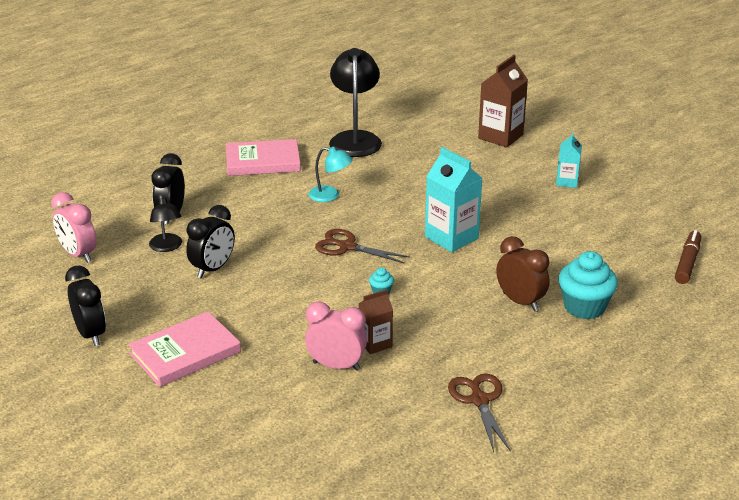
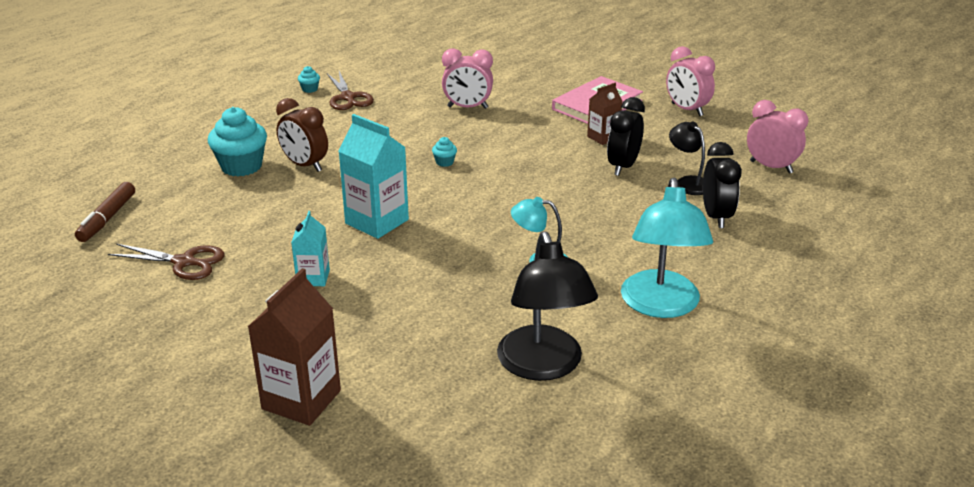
camera: 170 degrees right, 0 degrees up
(91, 334) = (687, 110): black clock -> pink clock
(263, 161) = (660, 306): pink book -> turquoise lamp
(347, 247) = (494, 200): brown scissors -> brown scissors (184, 262)
(375, 344) = (439, 123): brown carton -> brown carton (603, 137)
(530, 423) = (310, 89): none -> turquoise cupcake
(567, 182) = (213, 317): turquoise carton -> turquoise carton (313, 278)

